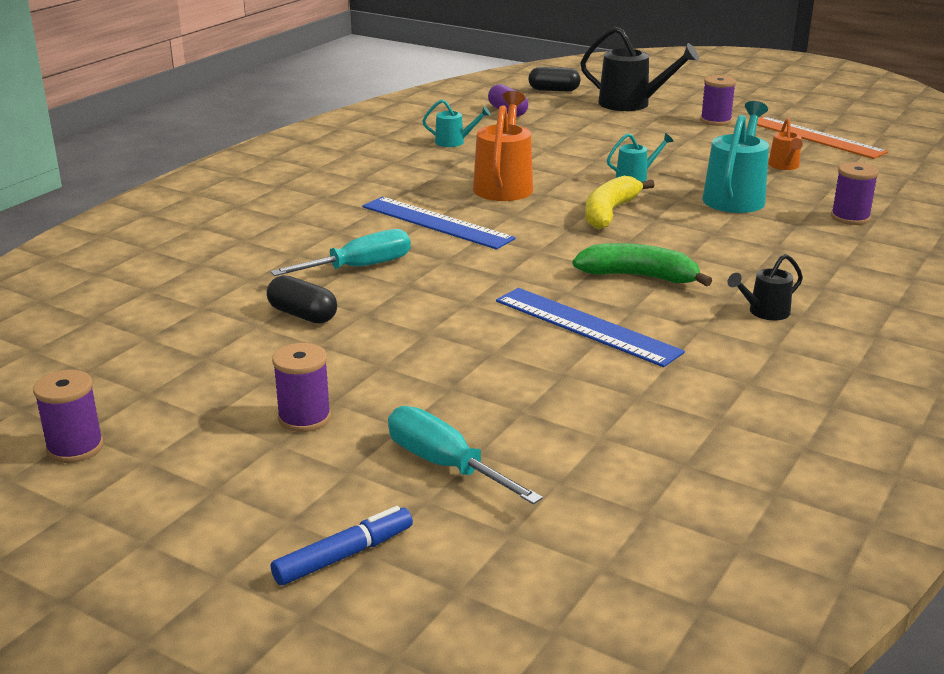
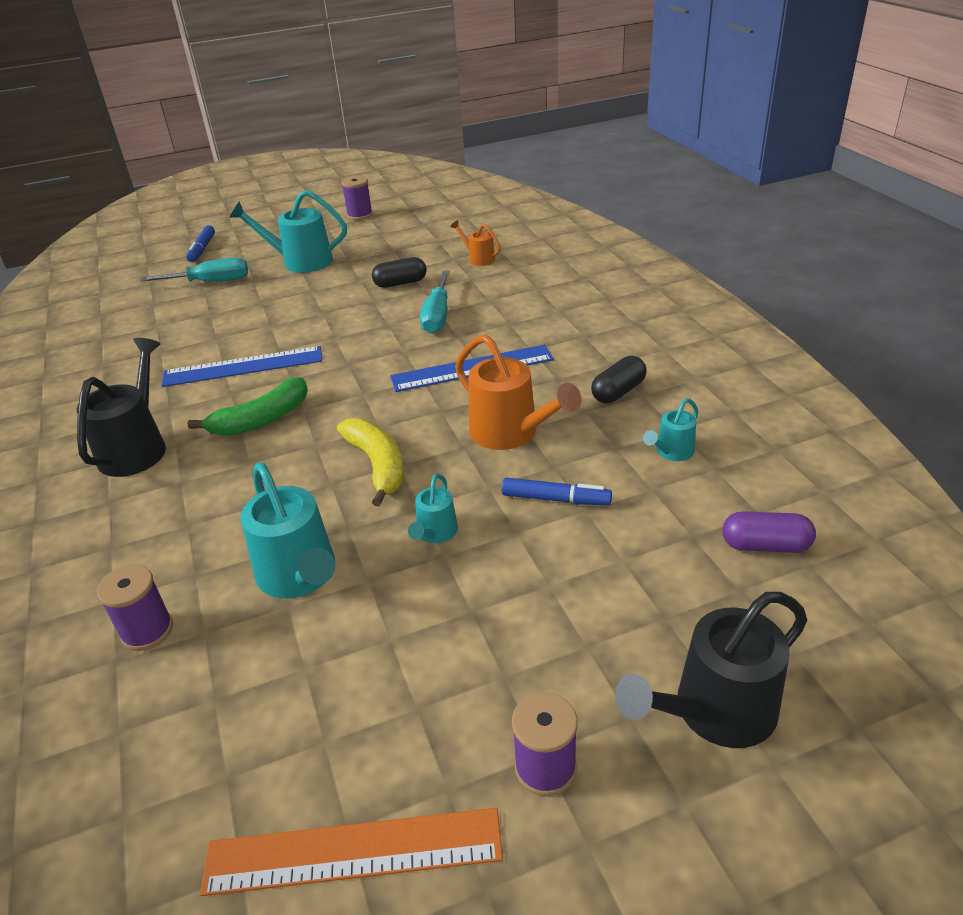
camera: 130 degrees right, 10 degrees up
(304, 418) = (300, 261): purple spool -> turquoise watering can
(550, 157) = (556, 499): none -> blue marker
(554, 90) = (859, 655): black capsule -> black capsule (618, 392)
(764, 312) = (137, 447): black watering can -> black watering can, size x1.89
(784, 166) = (312, 697): orange watering can -> orange watering can (478, 259)

